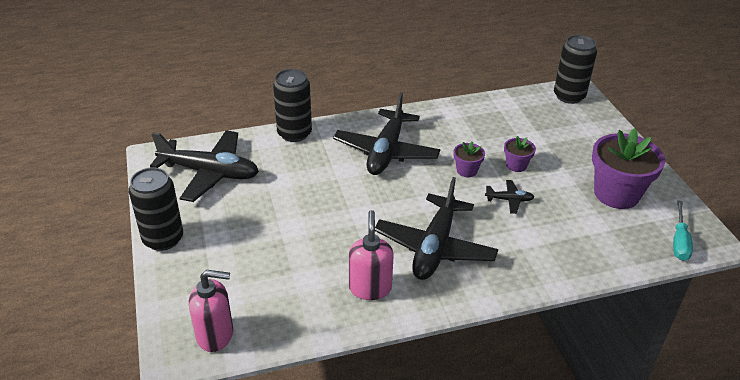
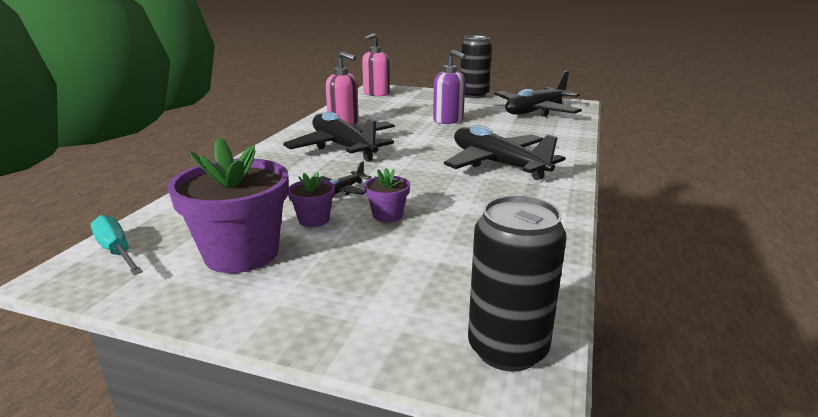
camera: 125 degrees right, 15 degrees down
(292, 217) = (448, 120): none -> purple soap dispenser
(294, 133) = (569, 140): black can -> none
(466, 170) = (417, 187): purple flower pot -> purple flower pot (314, 220)

